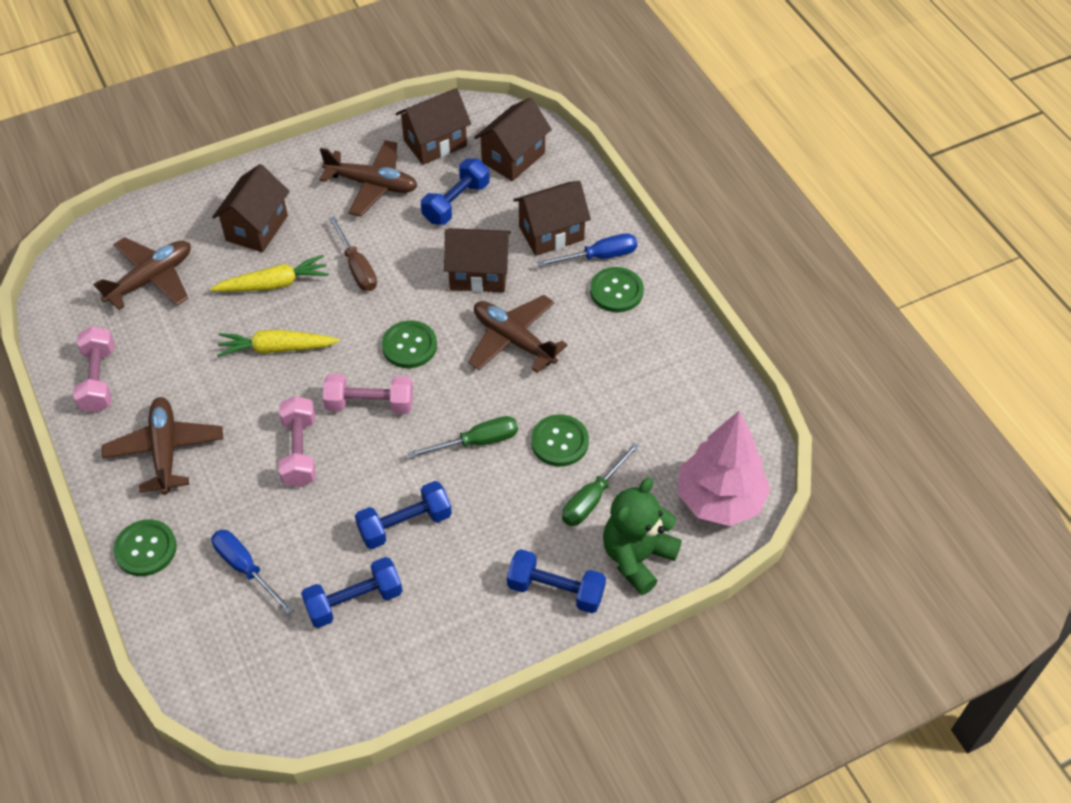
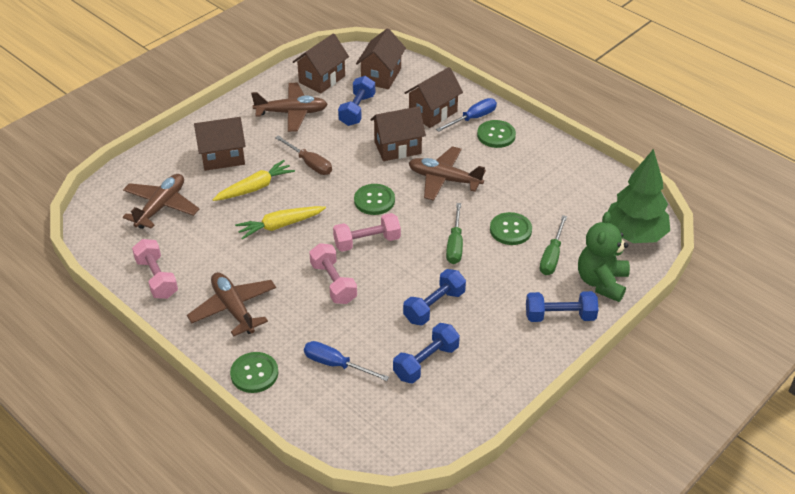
camera: 20 degrees left, 10 degrees down
(256, 228) = (222, 157): brown house -> brown house turned 75 degrees clockwise
(477, 442) = (455, 244): green screwdriver -> green screwdriver turned 135 degrees clockwise
(719, 500) = (634, 235): pink tree -> green tree

